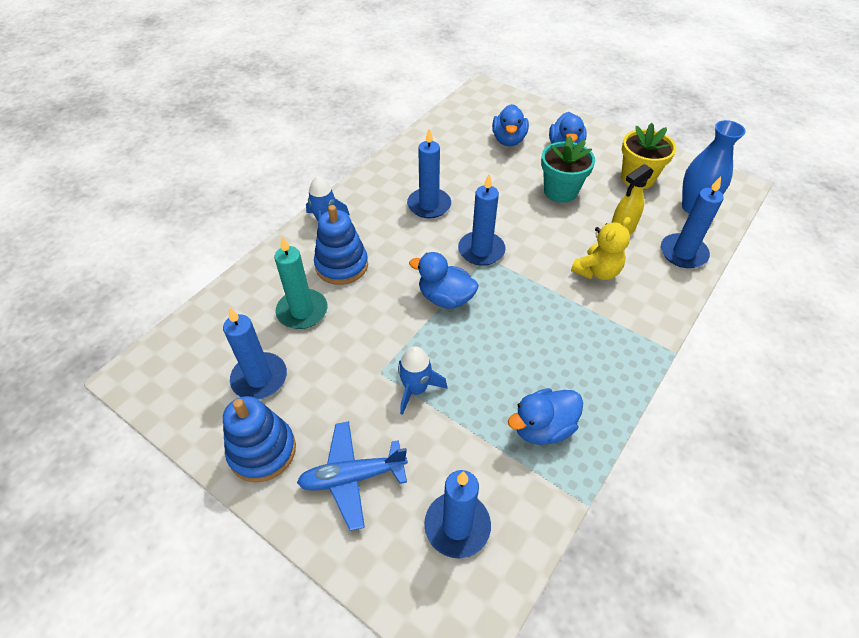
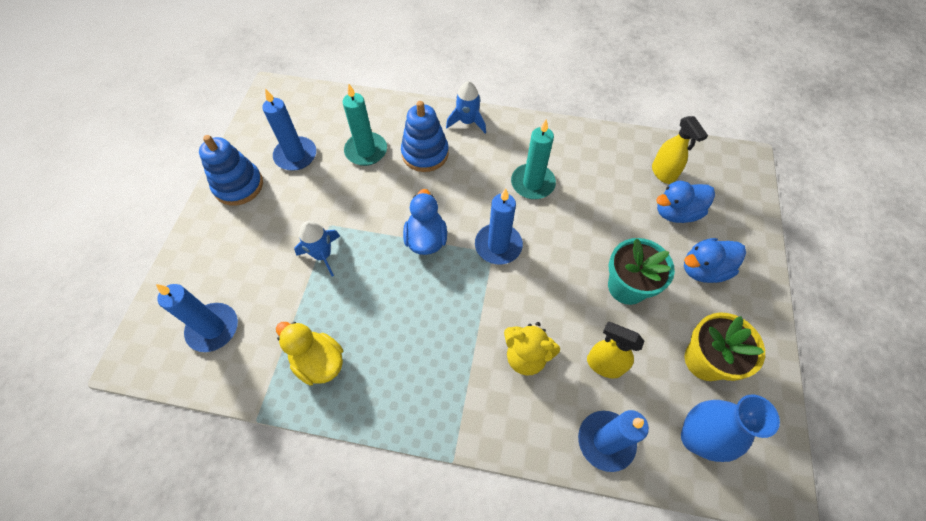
camera: 65 degrees right, 10 degrees up
(352, 477) = (234, 246): blue plane -> none
(429, 205) = (532, 183): blue candle -> turquoise candle
(468, 131) = (663, 173): none -> yellow spray bottle
(542, 428) = (319, 362): blue duck -> yellow duck

